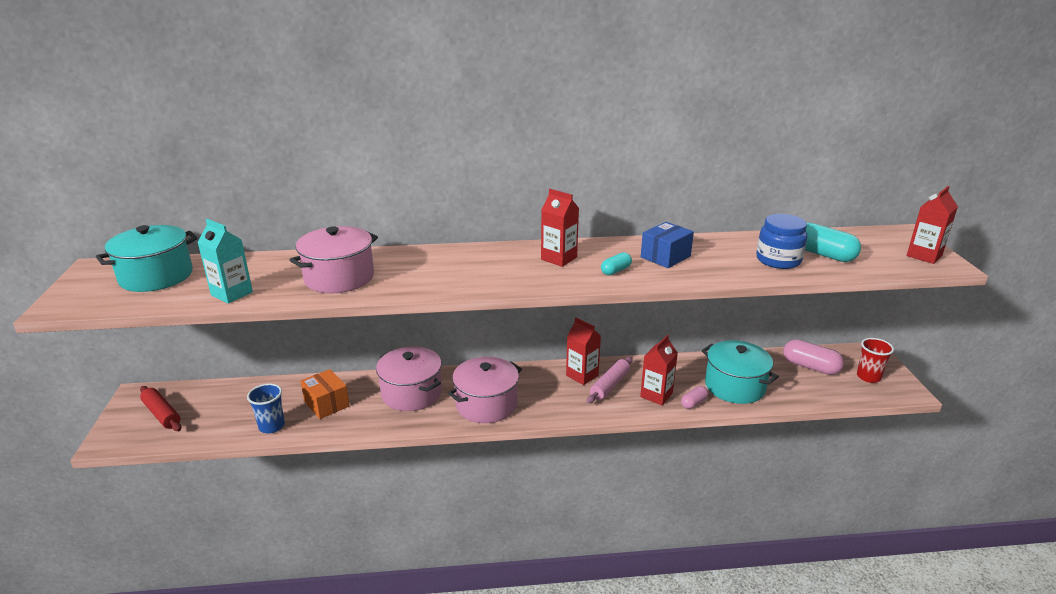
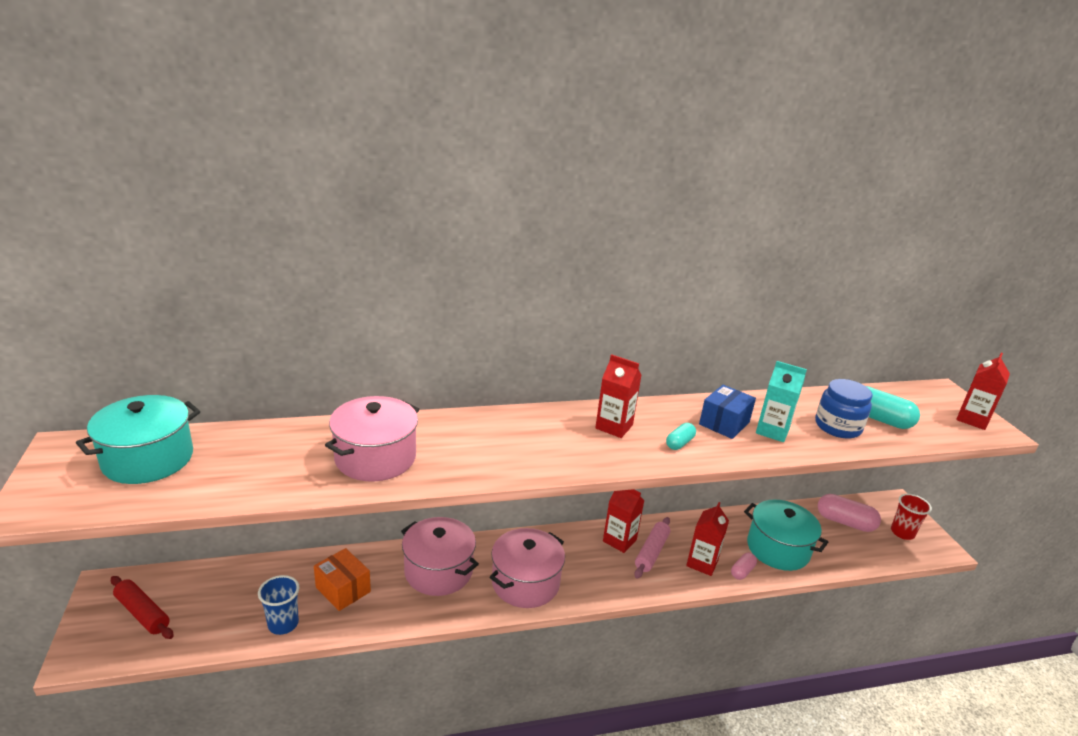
camera: 10 degrees left, 0 degrees up
(232, 294) = (251, 484): turquoise carton -> turquoise carton (772, 431)

